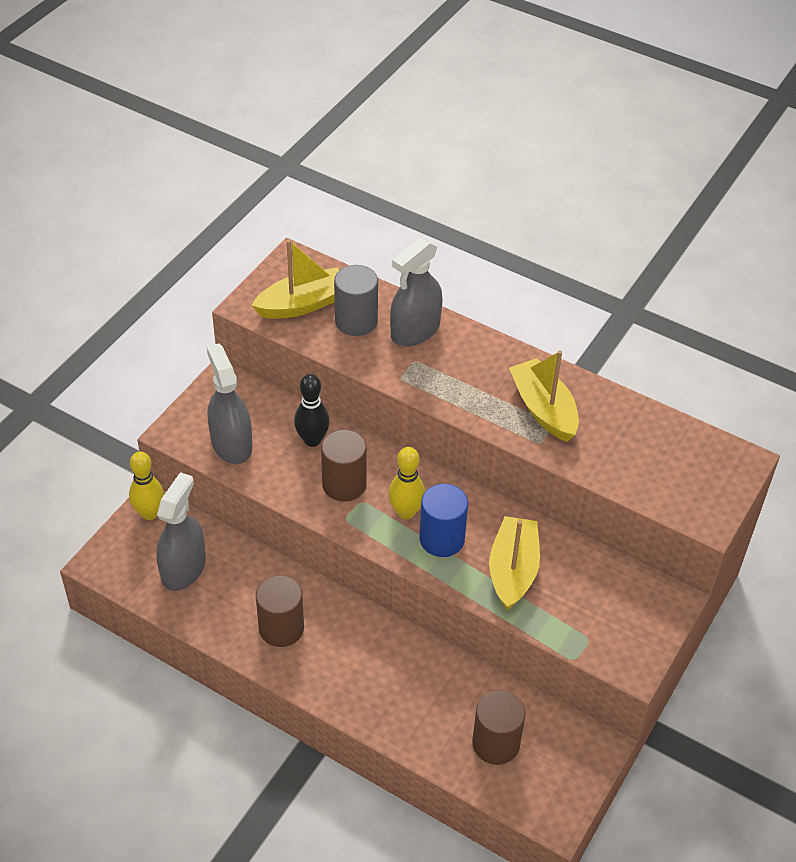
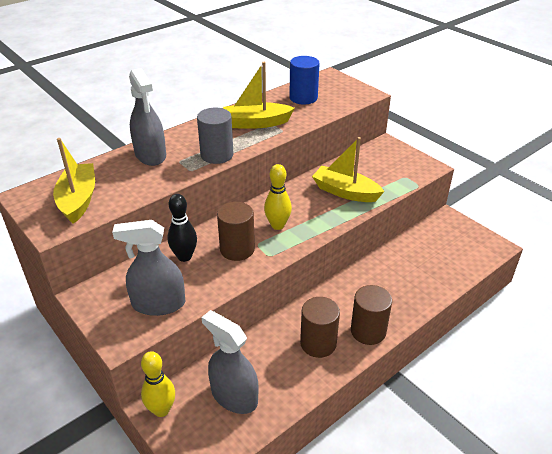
camera: 70 degrees left, 10 degrees down
(356, 321) = (119, 178): grey cylinder -> grey cylinder (217, 155)
(442, 539) = (308, 215): blue cylinder -> blue cylinder (303, 98)
(496, 743) = (440, 257): brown cylinder -> brown cylinder (368, 331)

